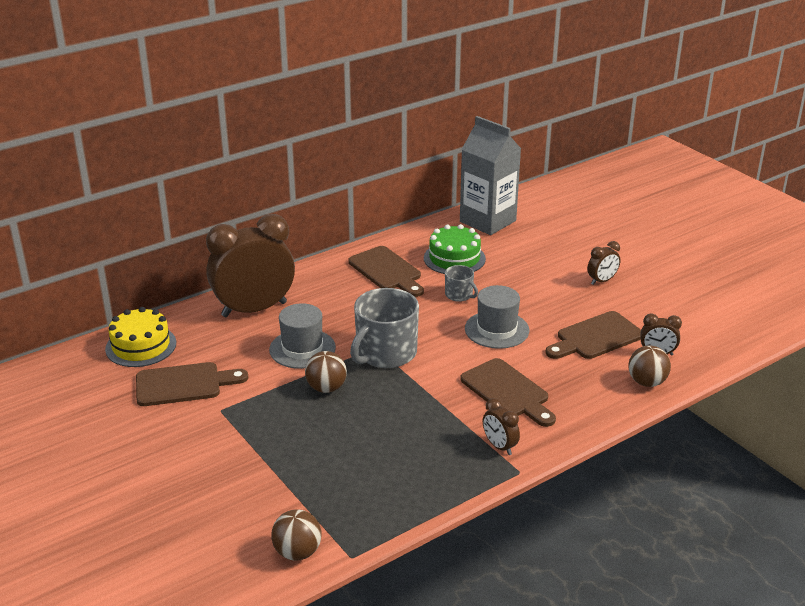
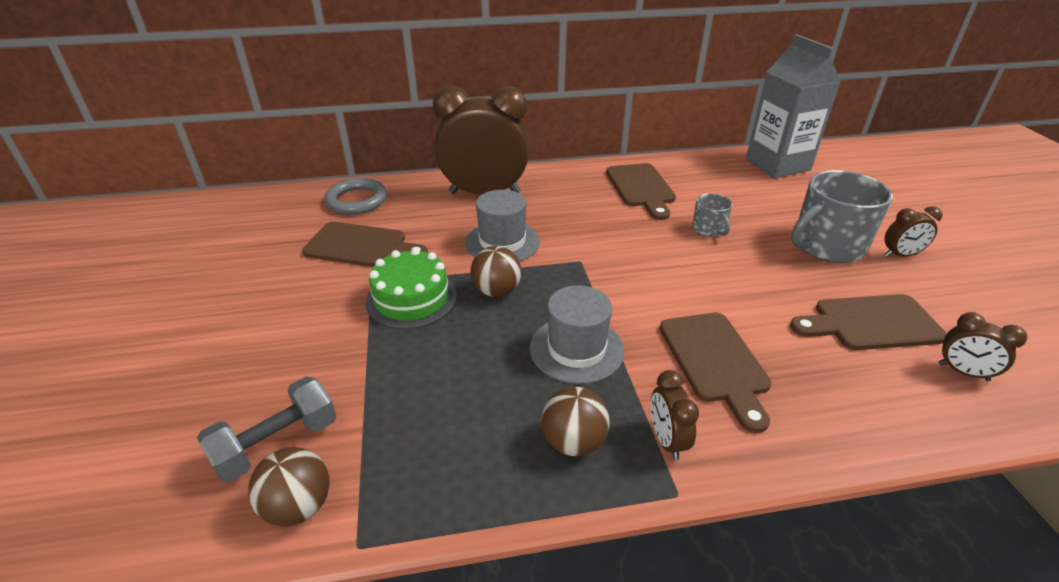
camera: 25 degrees right, 5 degrees up
(141, 346) = (357, 200): yellow cake -> grey ring
(250, 528) = (277, 444): none -> grey dumbbell
(385, 353) = (587, 270): grey mug -> grey mug (827, 245)
(454, 258) = (722, 192): green cake -> green cake (411, 299)
(496, 329) = (736, 278): grey hat -> grey hat (576, 349)
(647, 382) = (936, 411): brown ball -> brown ball (573, 442)

